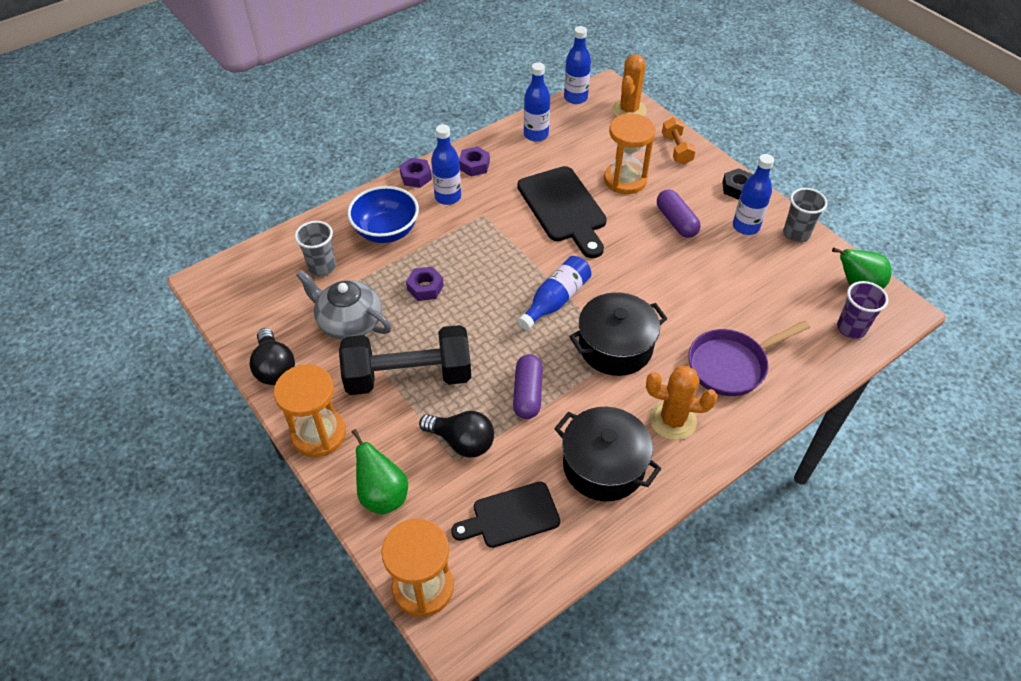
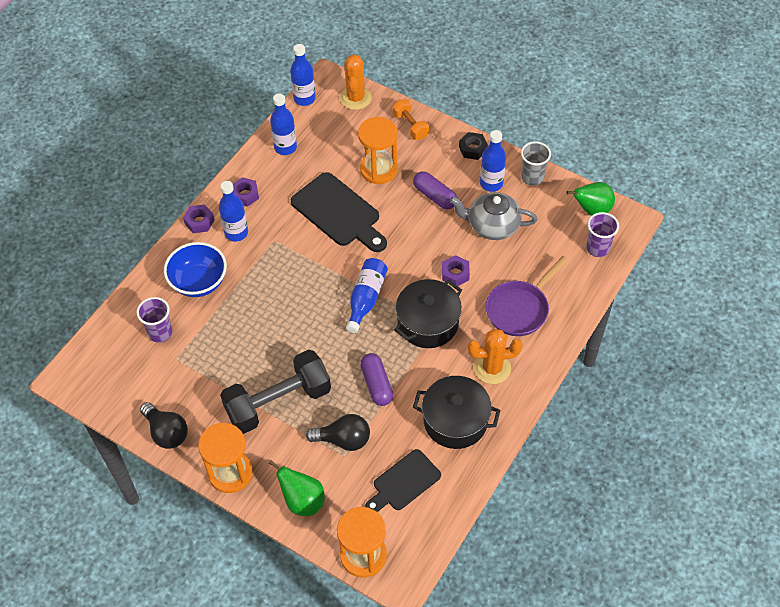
camera: 20 degrees left, 5 degrees up
(322, 267) = (160, 333): grey cup -> purple cup
(349, 322) = (207, 373): grey teapot -> grey teapot (492, 225)
(425, 288) = (256, 322): purple nut -> purple nut (455, 274)

